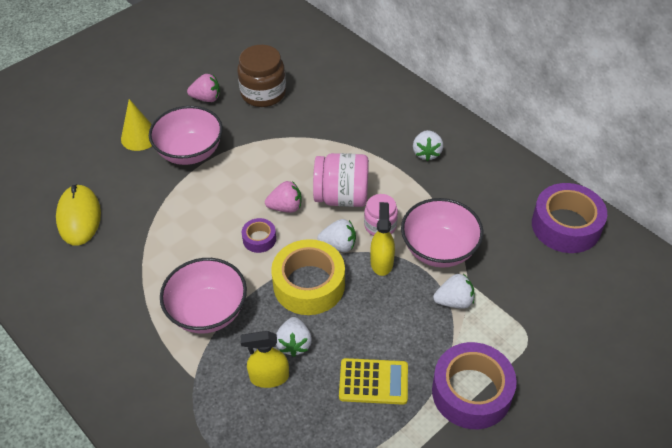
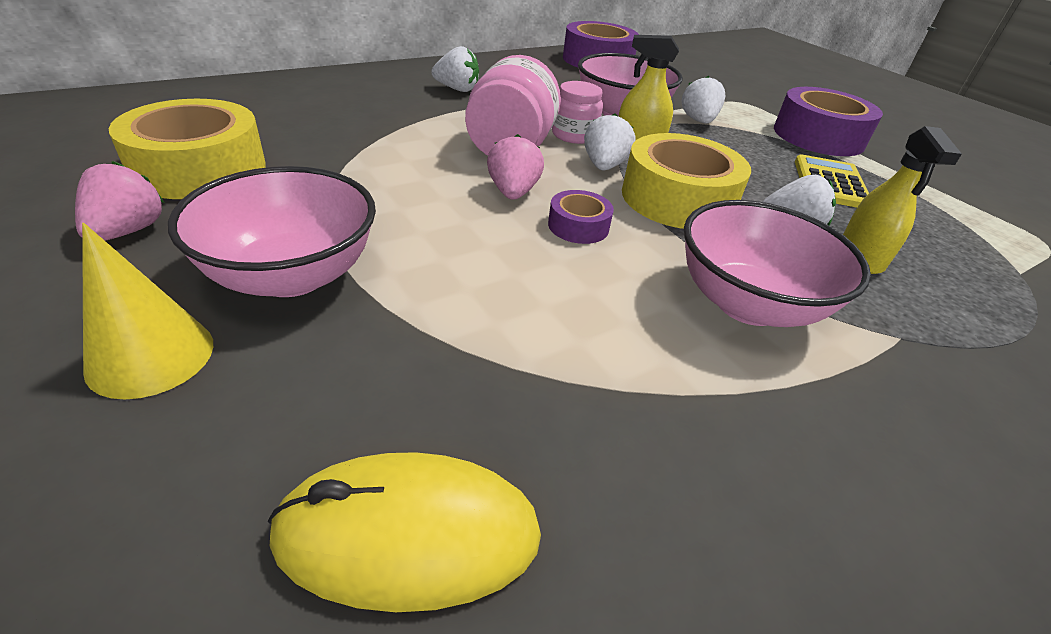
camera: 85 degrees left, 10 degrees down
(263, 93) = (199, 168): brown jar -> yellow tape

